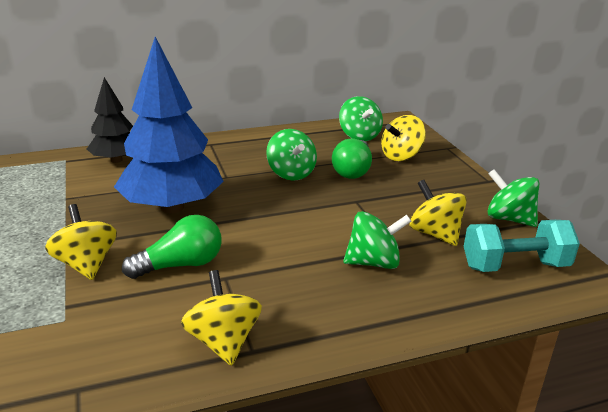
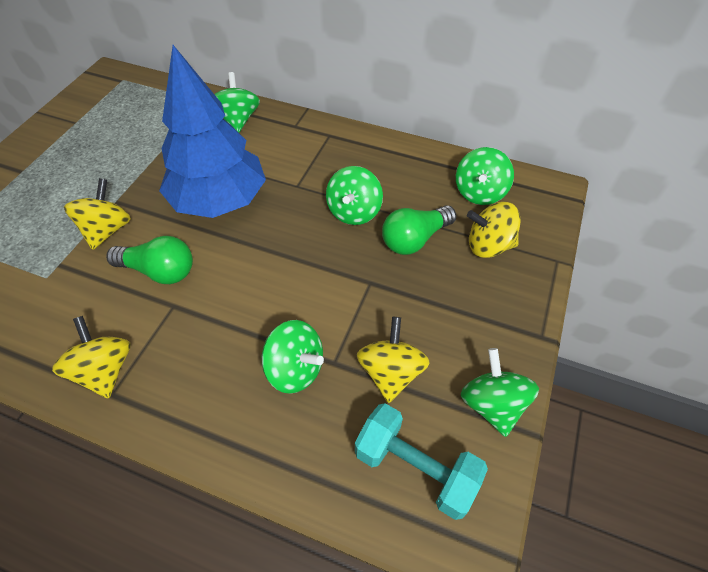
camera: 40 degrees right, 25 degrees up
(116, 160) = (238, 120): black tree -> green spinning top
(223, 341) = (104, 370): yellow spinning top -> yellow spinning top turned 45 degrees counterclockwise

